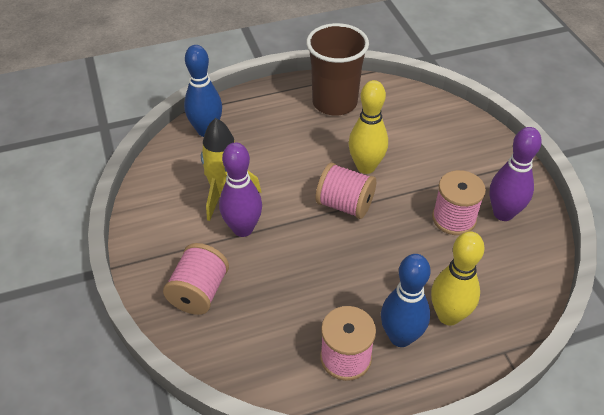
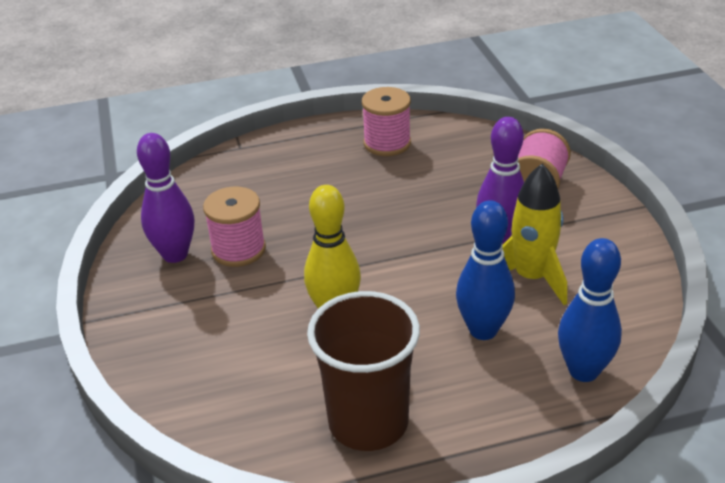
camera: 175 degrees left, 10 degrees down
(345, 205) = (371, 265): pink spool -> none
(400, 337) = (333, 155): blue bowling pin -> blue bowling pin (483, 330)
(448, 316) = (281, 169): yellow bowling pin -> none

